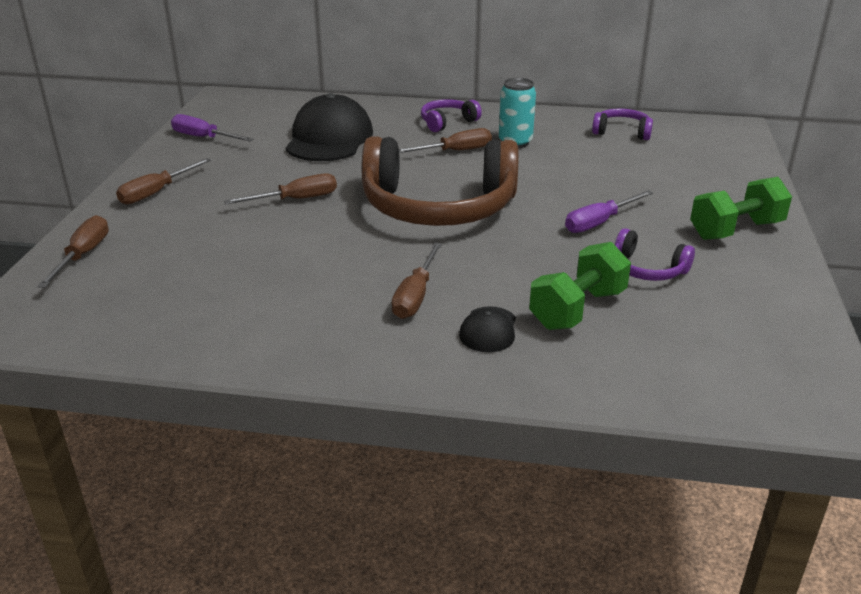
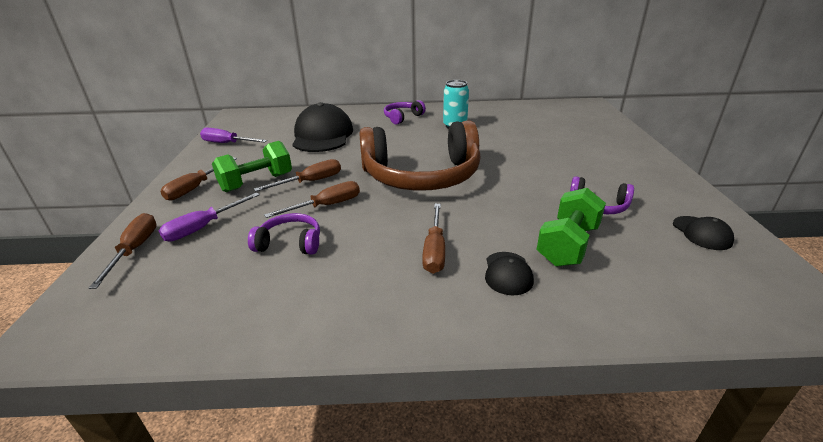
camera: 10 degrees left, 0 degrees up
(455, 151) = (416, 135): brown screwdriver -> brown screwdriver (326, 206)
(599, 222) = (543, 174): purple screwdriver -> purple screwdriver (203, 227)
(622, 132) = (521, 113): purple headphones -> purple headphones (290, 243)
(736, 230) = (638, 169): green dumbbell -> green dumbbell (256, 182)
(757, 316) = (702, 233): none -> black cap

